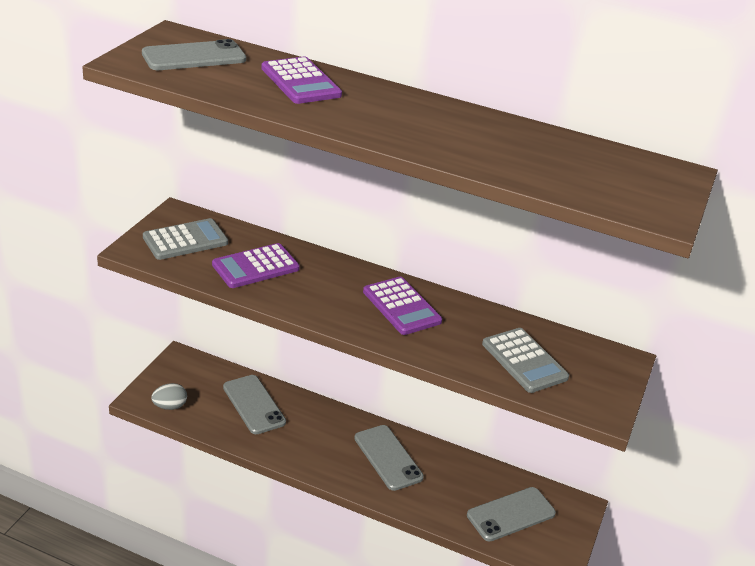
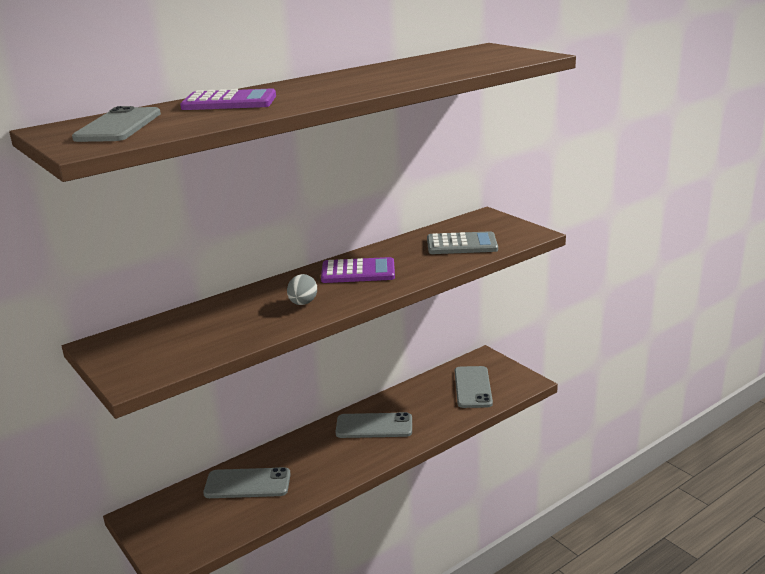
camera: 55 degrees left, 10 degrees down
(170, 406) = (198, 542): grey egg -> grey egg (303, 303)
(185, 240) = (151, 348): grey calculator -> none
(255, 267) = (236, 321): purple calculator -> none

